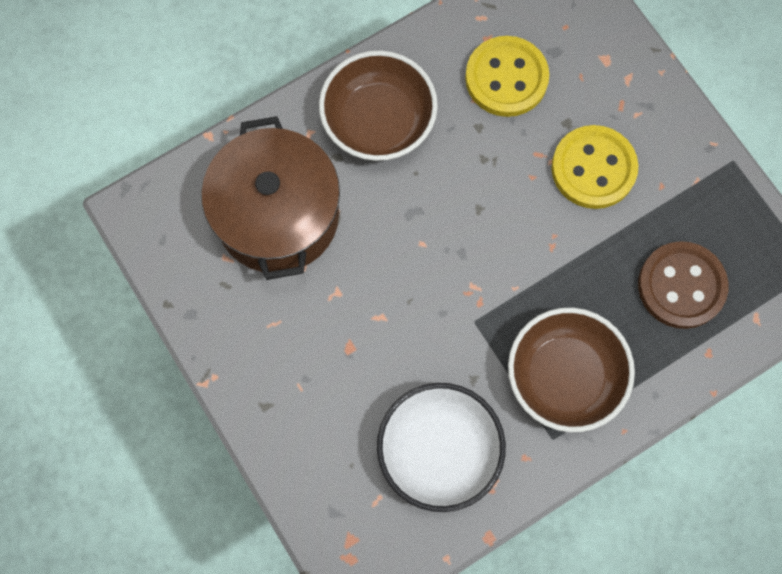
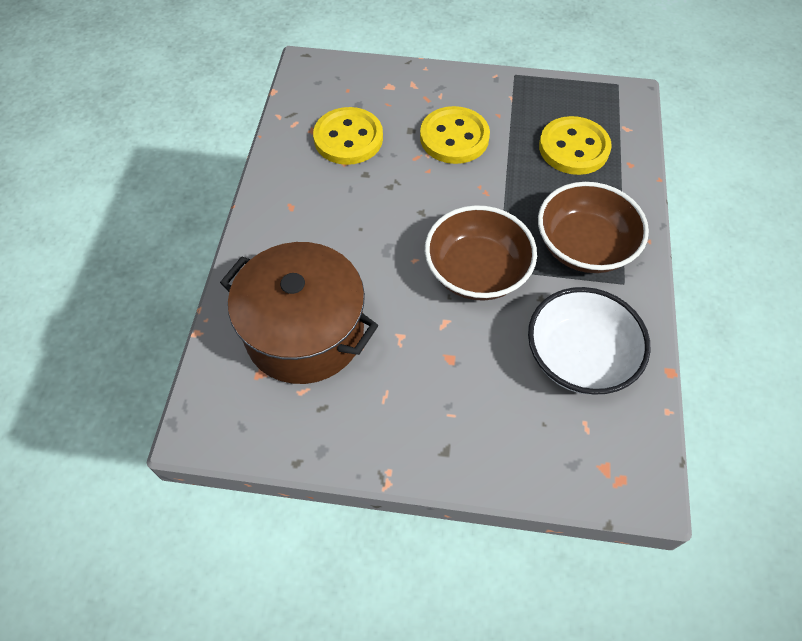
camera: 50 degrees left, 15 degrees down
(378, 121) = (301, 223): brown bowl -> brown bowl (476, 271)
(681, 286) = (573, 148): brown button -> yellow button

